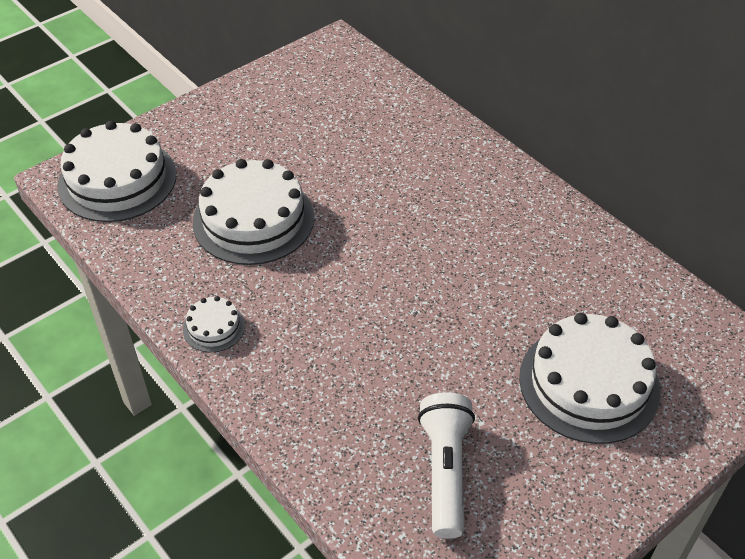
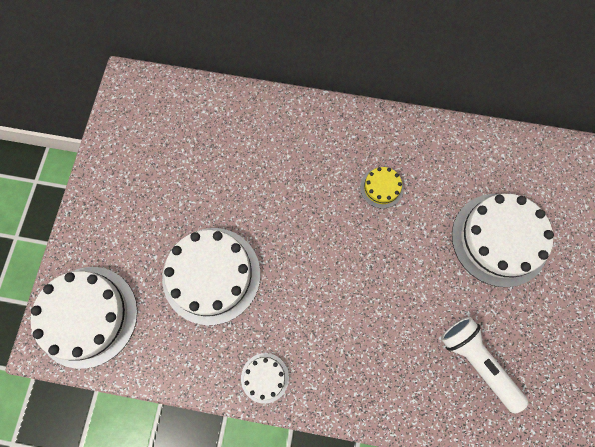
camera: 40 degrees left, 25 degrees up
(498, 257) = (381, 187): none -> yellow cake

